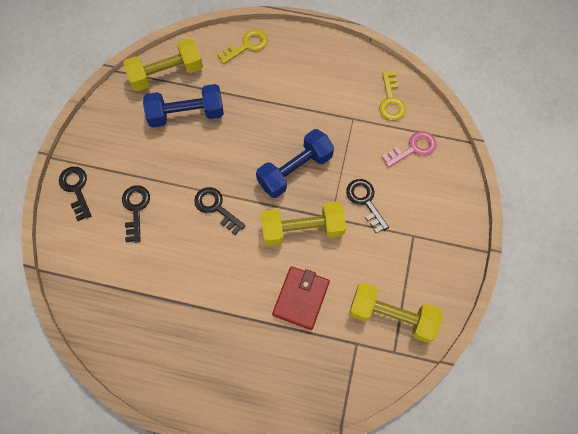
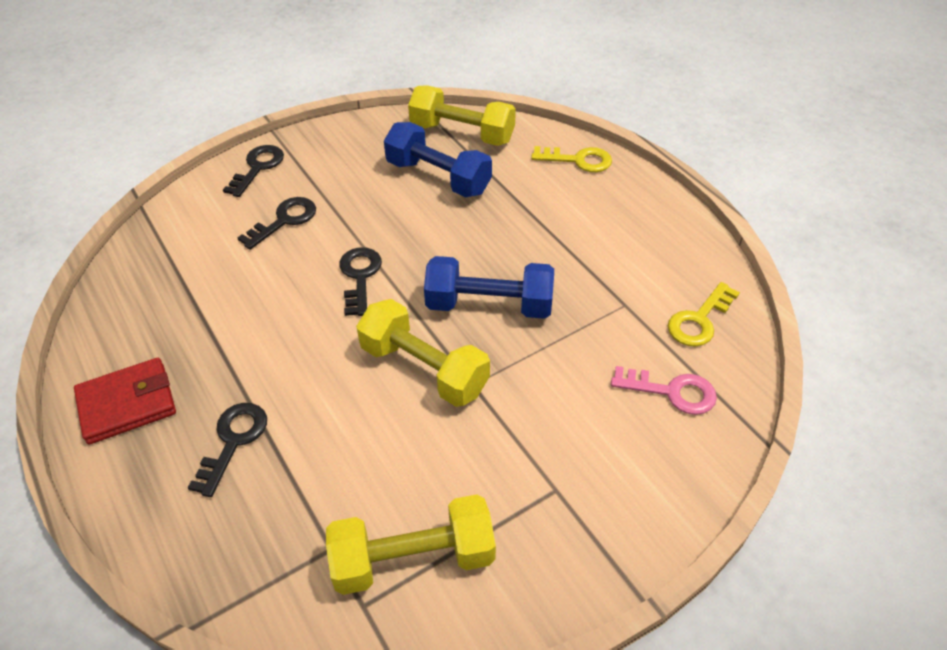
camera: 45 degrees right, 20 degrees down
(301, 298) = (332, 438): red wallet -> red wallet (127, 404)
(365, 201) = (536, 400): black key -> black key (233, 442)
(392, 316) = (413, 558): yellow dumbbell -> yellow dumbbell turned 75 degrees counterclockwise

